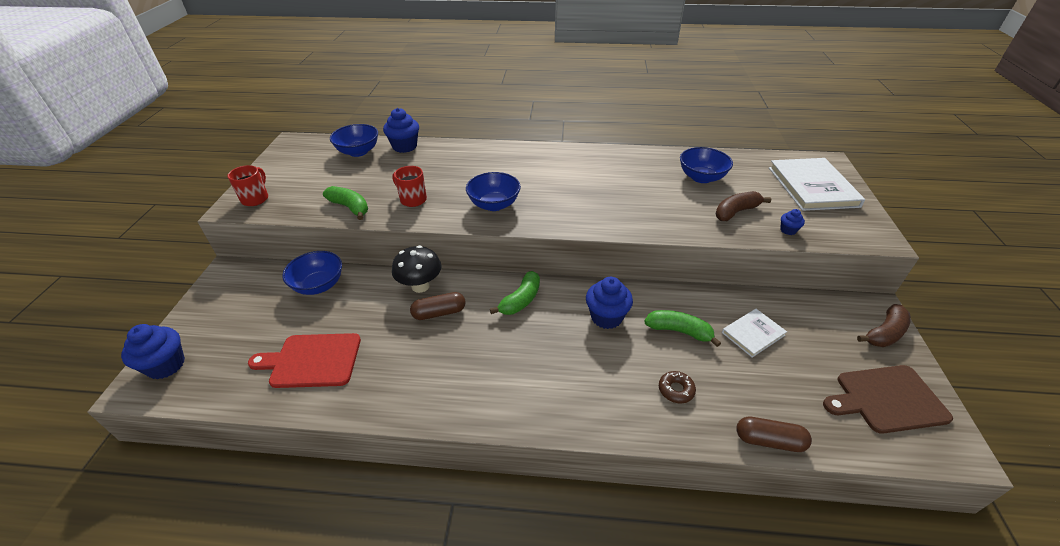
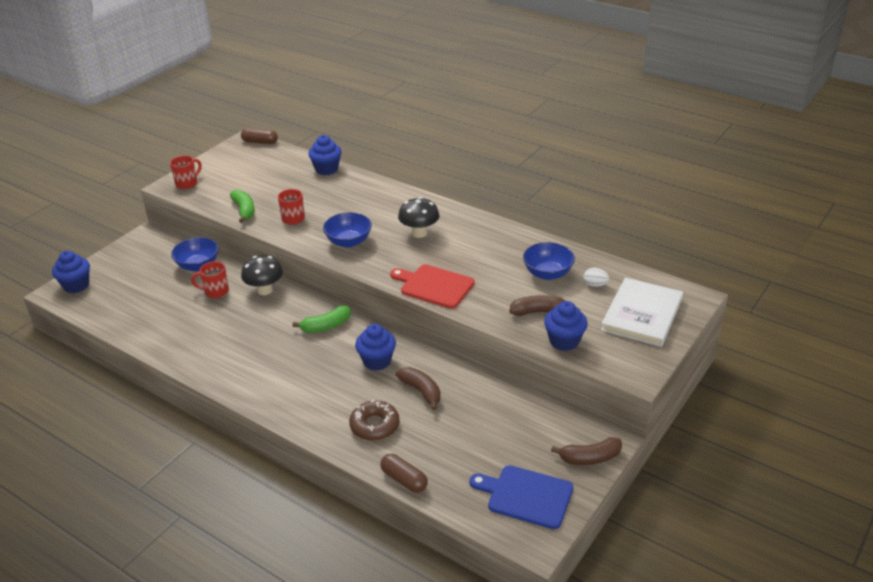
camera: 30 degrees right, 5 degrees down
(312, 360) = (159, 314): red cutting board -> red cutting board (434, 286)
(358, 152) = (287, 164): blue bowl -> none
(364, 307) = (215, 291): none -> red mug
(439, 313) = (261, 314): brown capsule -> brown capsule (260, 142)
(554, 177) = (419, 233): none -> black mushroom
(676, 390) = (374, 426): brown donut -> brown donut, size x1.66
(679, 331) = (421, 391): green banana -> brown banana
(748, 175) = (595, 285): none -> white egg
(753, 334) = (477, 415): white book -> none
(788, 230) = (564, 341): blue cupcake -> blue cupcake, size x1.99
(887, 399) = (526, 496): brown cutting board -> blue cutting board

